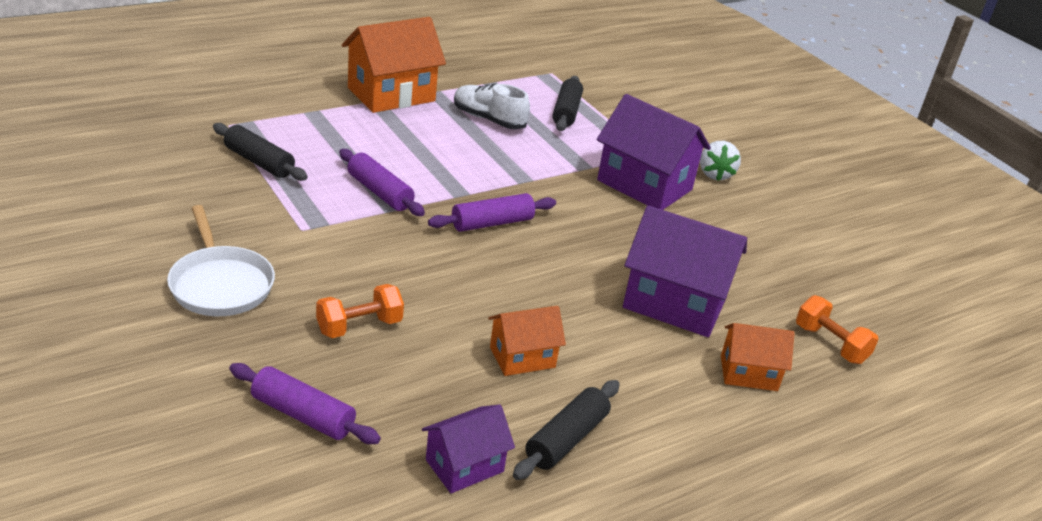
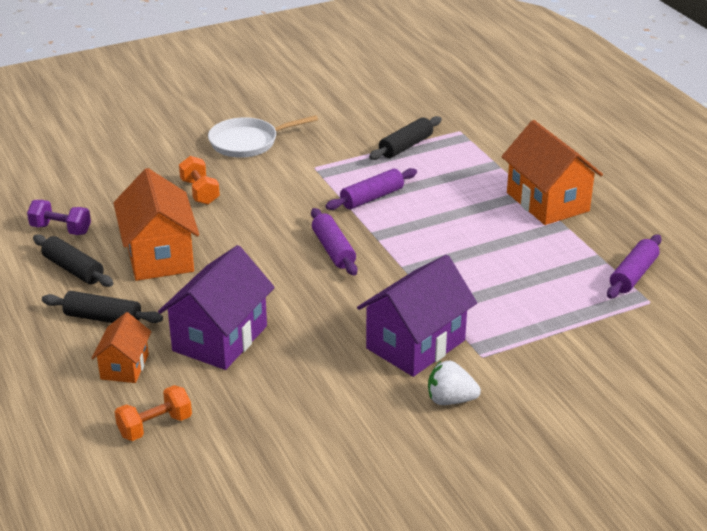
camera: 100 degrees right, 0 degrees up
(303, 415) = (117, 175): purple rolling pin -> purple rolling pin (633, 275)
(464, 466) = (61, 229): purple house -> purple dumbbell
(488, 119) = (519, 255): white shoe -> none
(522, 357) = (159, 256): orange house -> orange house, size x1.78
(566, 112) = (556, 305): black rolling pin -> black rolling pin (103, 318)

